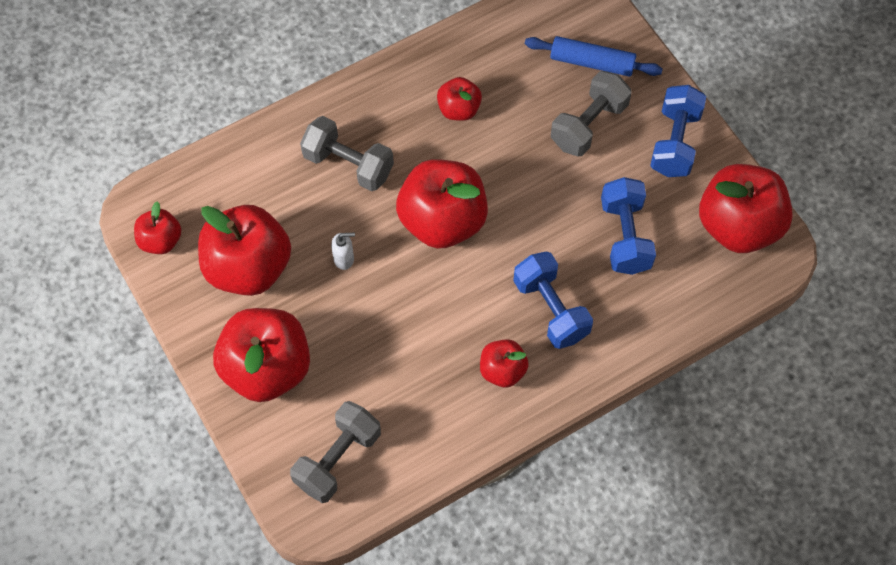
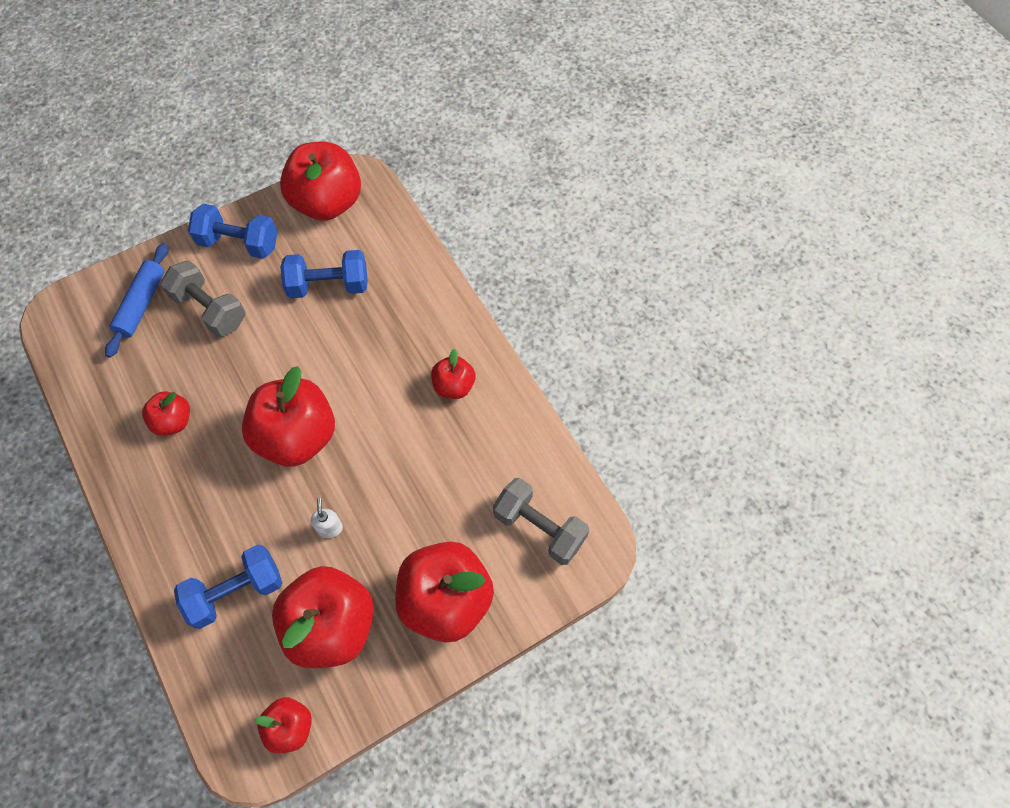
camera: 90 degrees left, 0 degrees up
(348, 164) = (221, 527): grey dumbbell -> none
(551, 309) = (396, 346): blue dumbbell -> blue dumbbell (236, 591)

